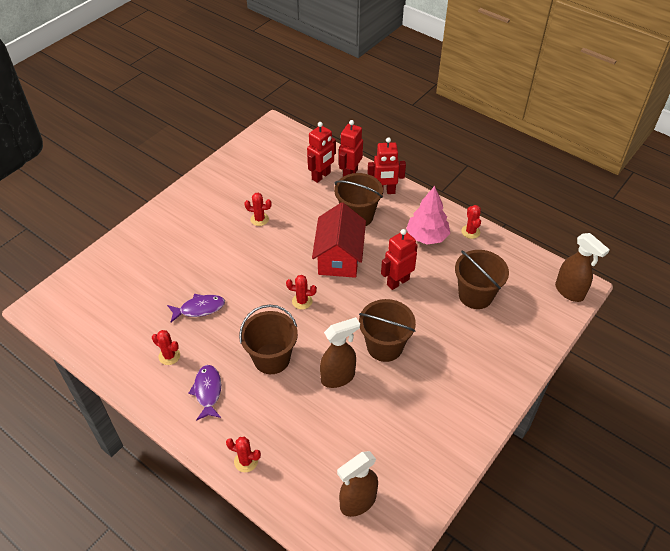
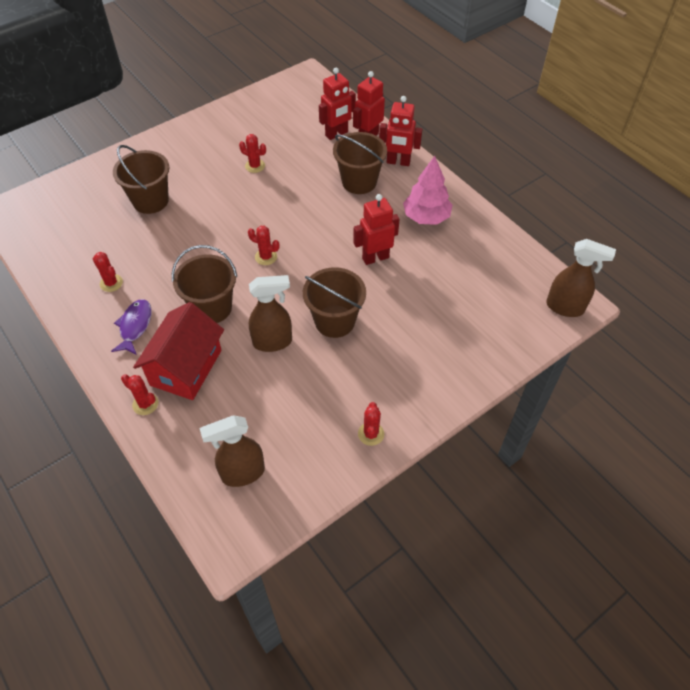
camera: 15 degrees right, 5 degrees up
(199, 308) = (159, 243): purple fish -> none
(339, 257) = (323, 220): red house -> red house (186, 367)
(470, 232) = (477, 221): red cactus -> red cactus (371, 434)
(475, 295) = (455, 289): brown bucket -> brown bucket (150, 201)
(569, 292) = (565, 307): brown spray bottle -> brown spray bottle turned 45 degrees counterclockwise

